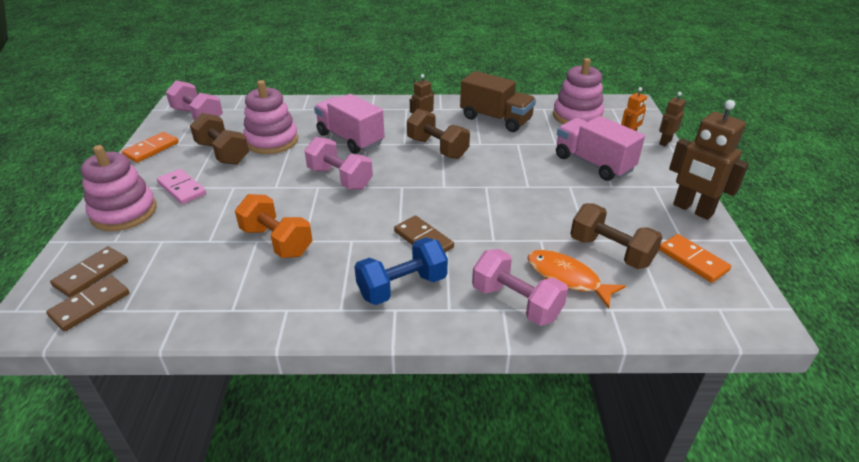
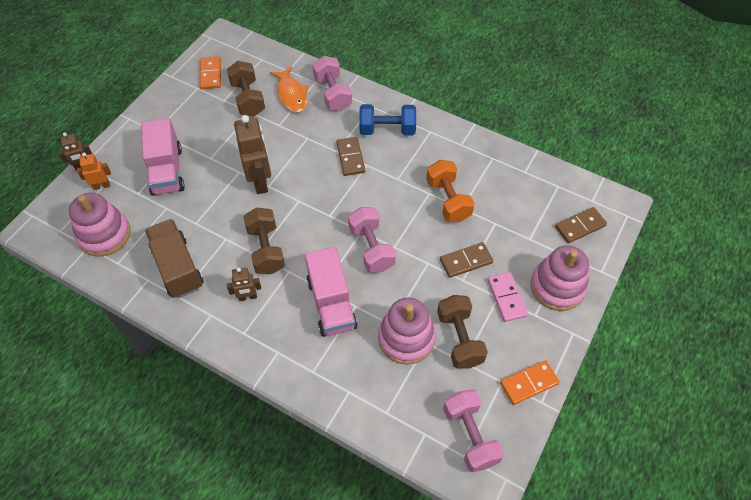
camera: 150 degrees left, 20 degrees up
(90, 305) = (579, 199): brown domino -> brown domino (466, 261)
(692, 209) = (160, 102): brown robot -> brown robot (260, 181)

